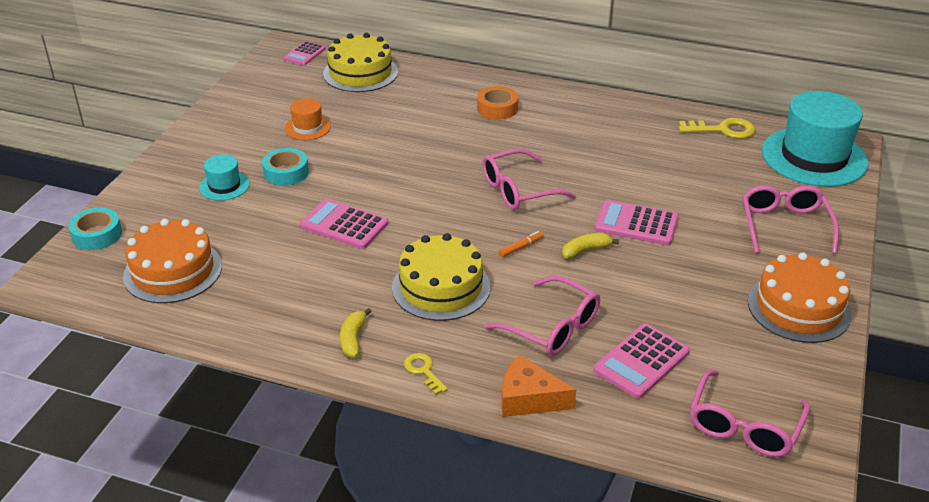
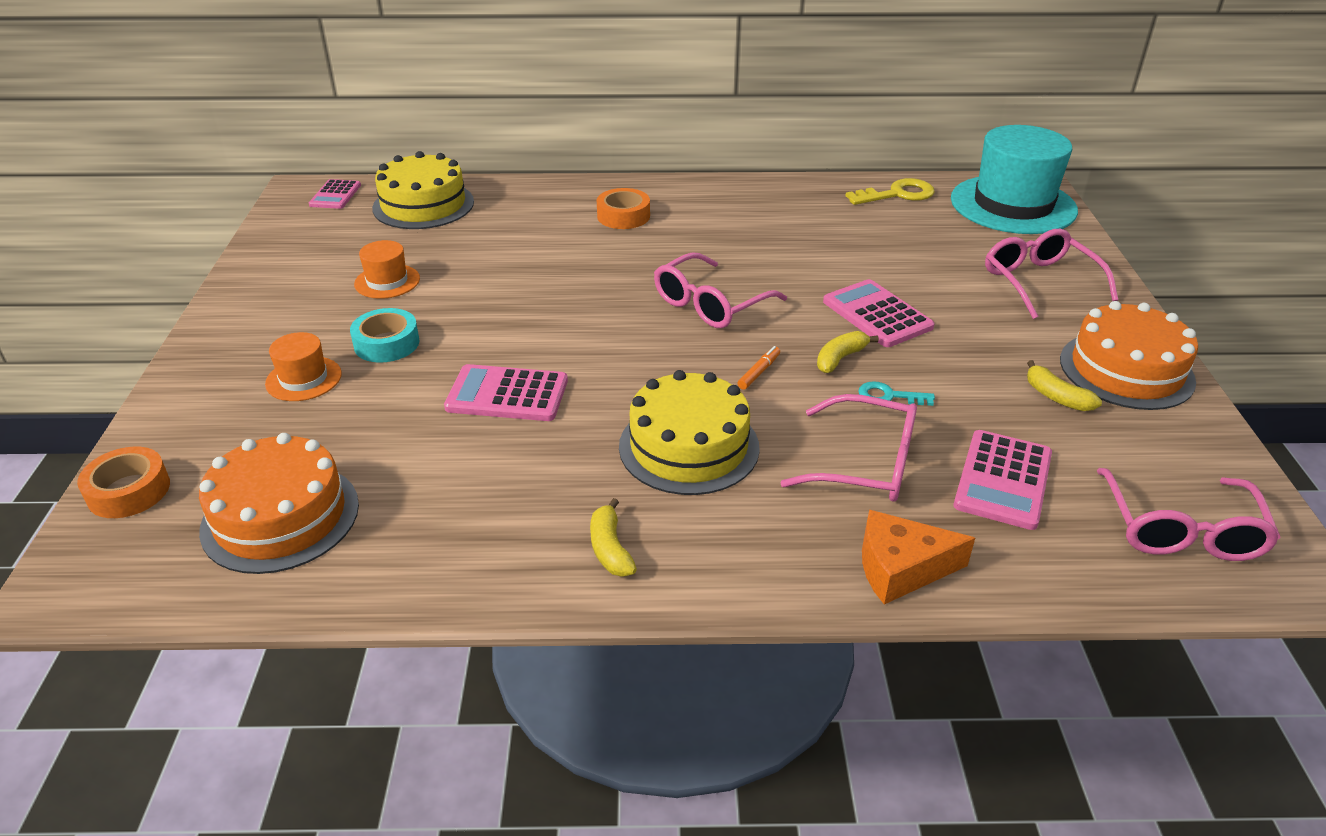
camera: 20 degrees left, 0 degrees up
(97, 235) = (129, 491): turquoise tape -> orange tape
(224, 186) = (303, 379): turquoise hat -> orange hat
(423, 371) = (737, 568): yellow key -> none
(602, 285) = (889, 396): none -> turquoise key
(636, 224) = (877, 314): pink calculator -> pink calculator turned 60 degrees clockwise
(727, 314) = (1056, 397): none -> yellow banana

